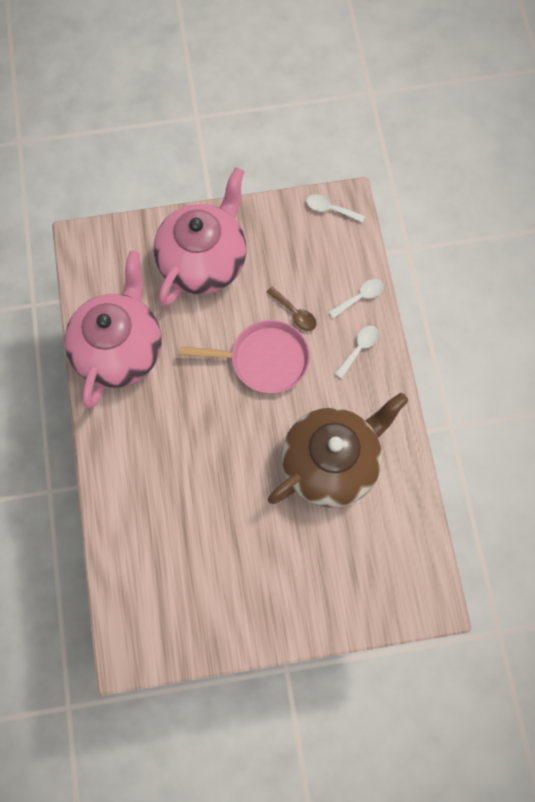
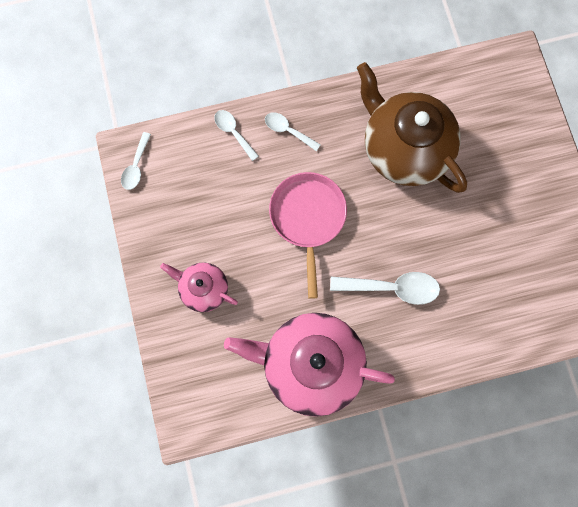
camera: 95 degrees left, 5 degrees up
(184, 433) = (392, 288): none -> white spoon
(204, 261) = (203, 289): pink teapot -> pink teapot, size x0.51
(294, 313) = (255, 193): brown spoon -> none

